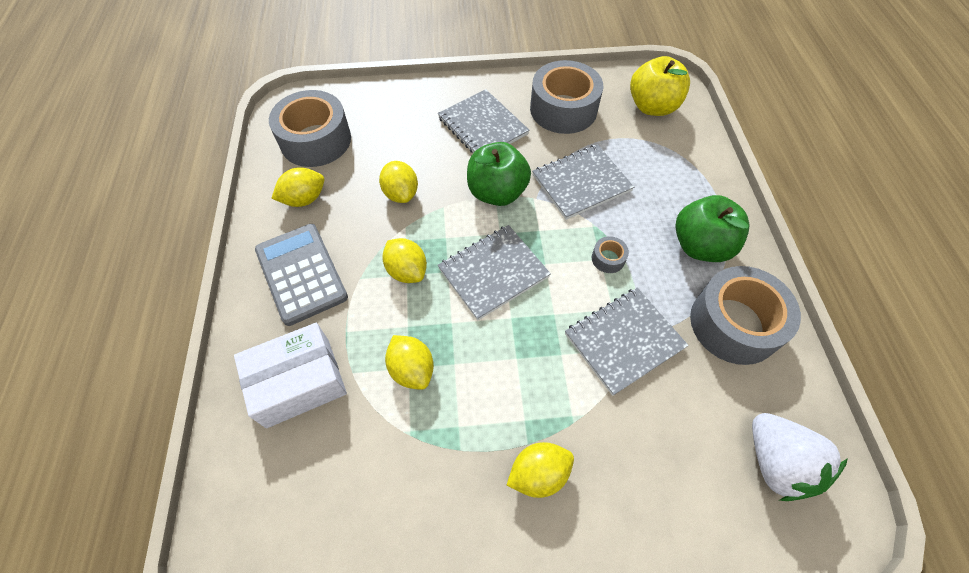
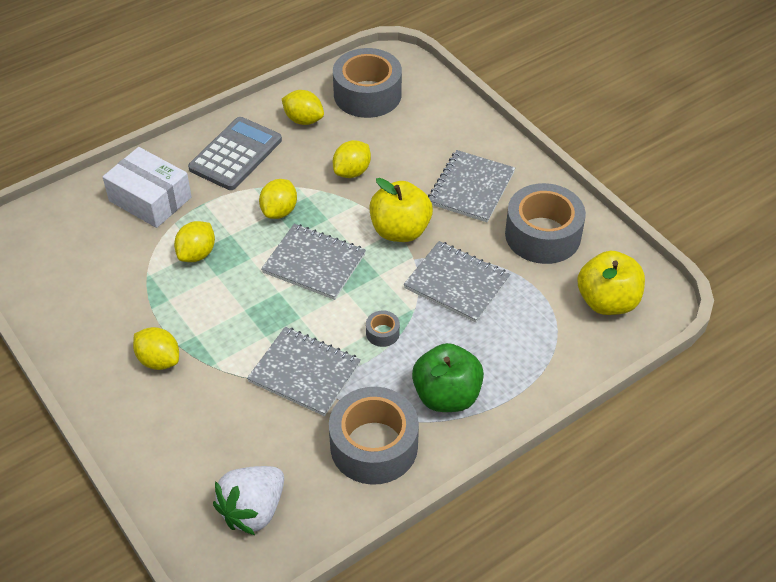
camera: 60 degrees right, 10 degrees down
(497, 192) = (400, 230): green apple -> yellow apple

